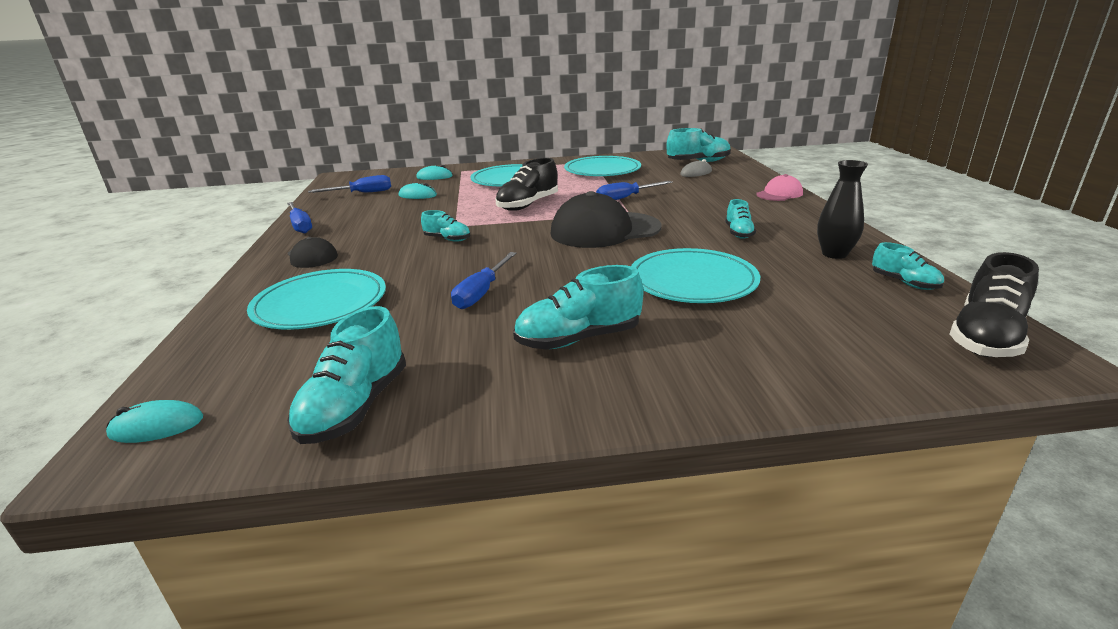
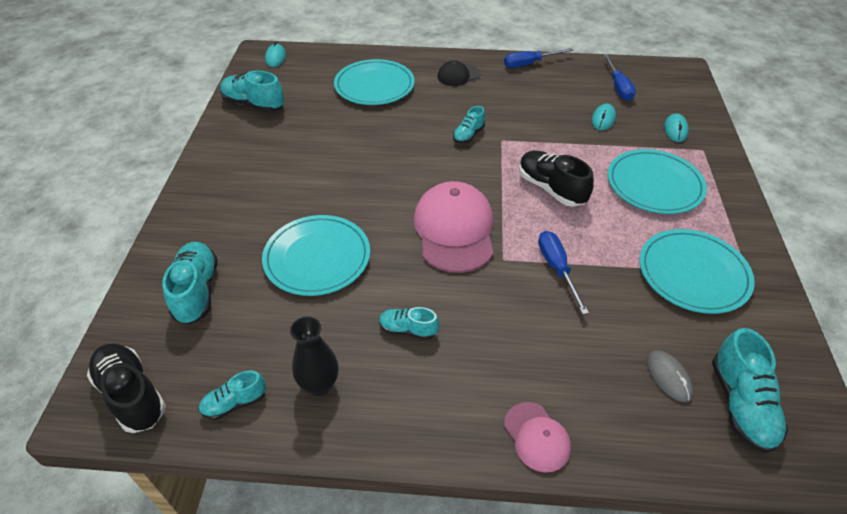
camera: 100 degrees right, 20 degrees up
(481, 293) = (356, 147): blue screwdriver -> none
(578, 339) = (268, 182): turquoise shoe -> turquoise shoe (197, 291)
(605, 230) = (454, 230): black cap -> pink cap

